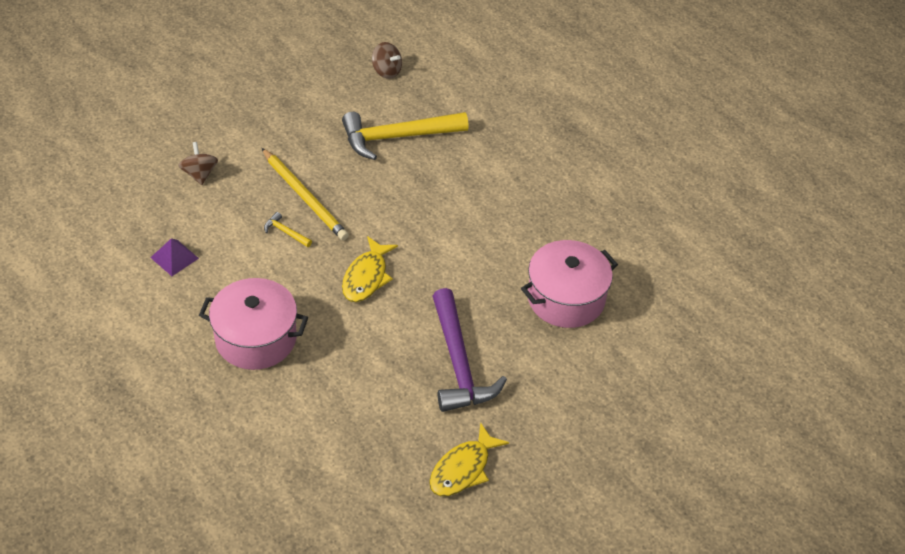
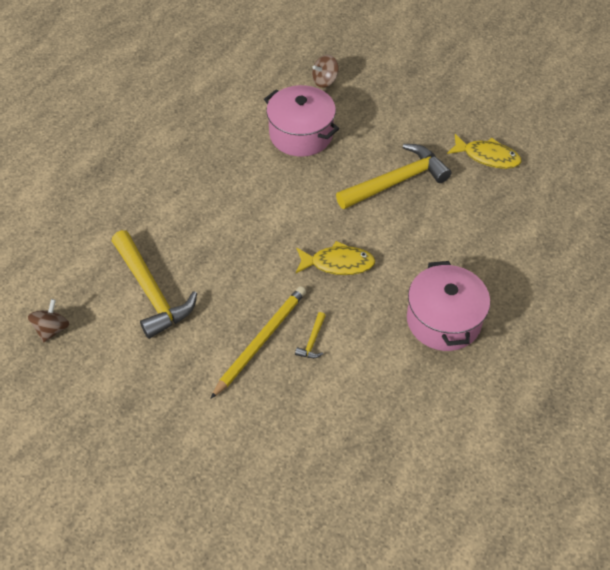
camera: 105 degrees left, 5 degrees up
(174, 257) = (385, 422): purple pyramid -> none
(199, 174) = (265, 446): brown spinning top -> brown spinning top (325, 81)
(459, 363) = (397, 181): purple hammer -> yellow hammer

